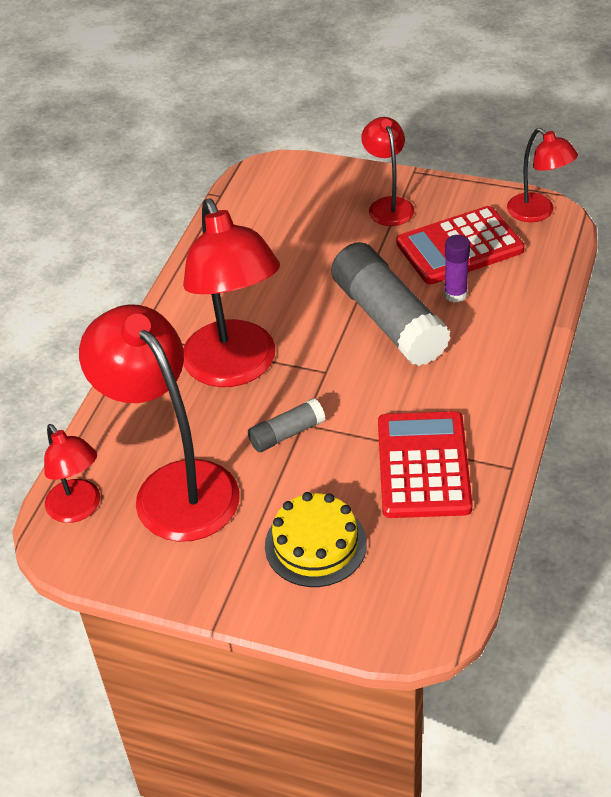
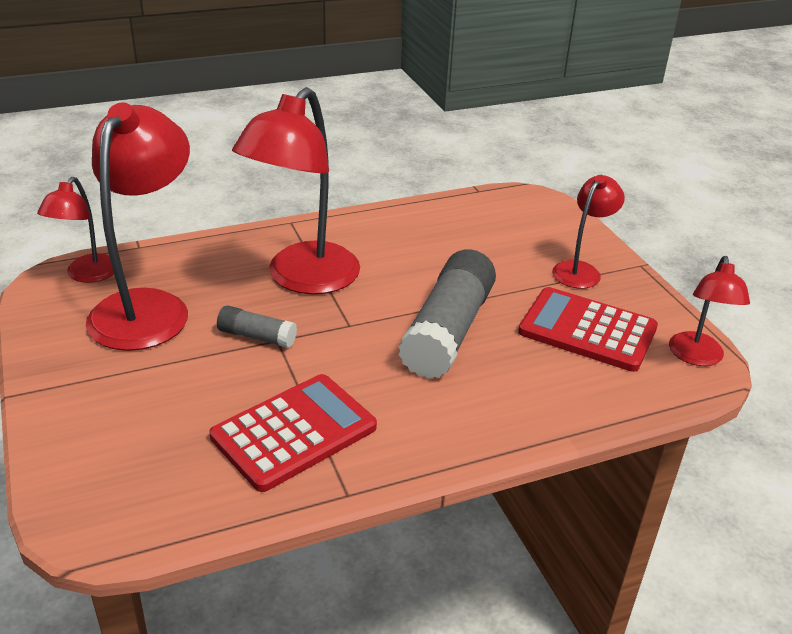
camera: 45 degrees right, 10 degrees down
(315, 544) = (143, 410): yellow cake -> none
(455, 294) = (526, 355): purple glue stick -> none

